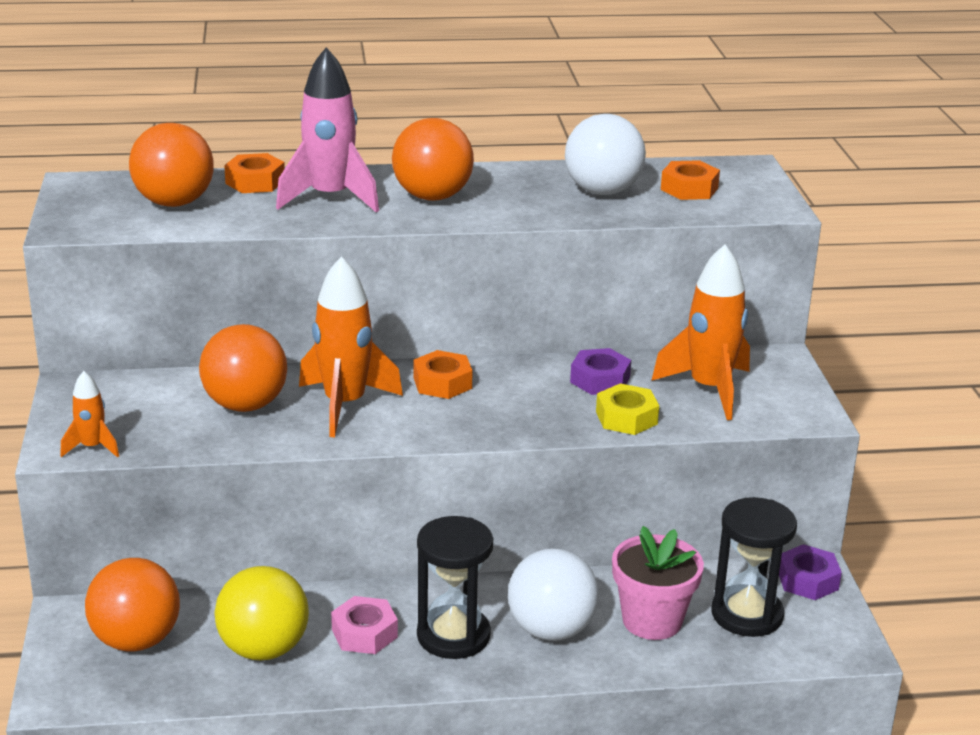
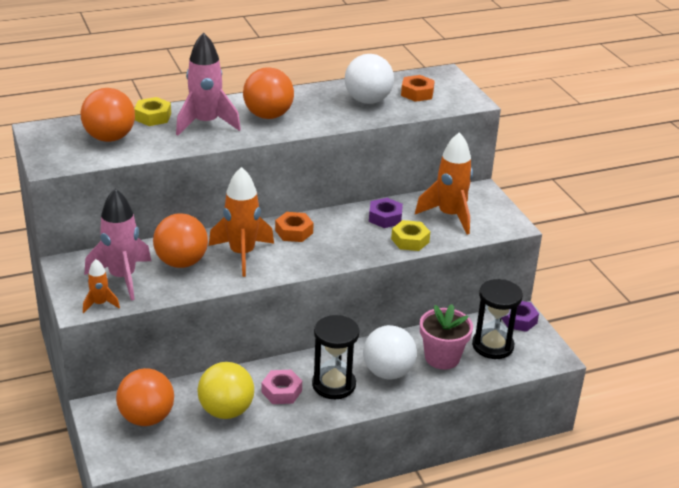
camera: 15 degrees left, 5 degrees up
(145, 415) = (122, 277): none -> pink rocket
(255, 182) = (153, 117): orange nut -> yellow nut

